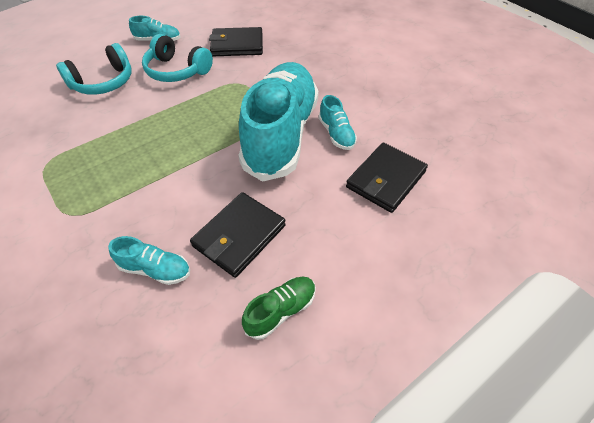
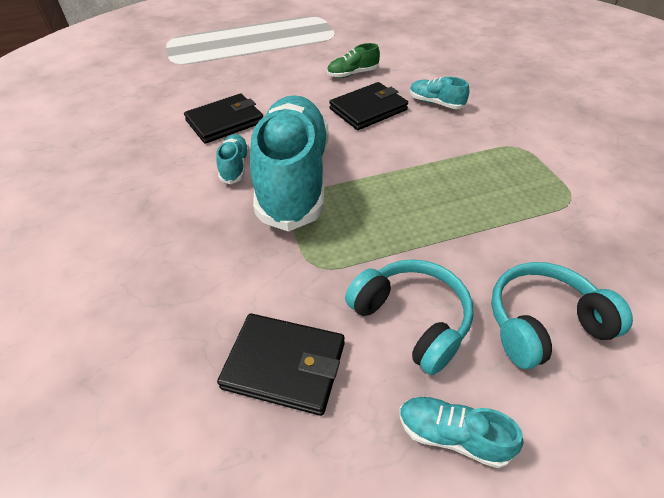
camera: 160 degrees left, 5 degrees down
(281, 134) = (294, 178): turquoise shoe -> turquoise shoe turned 150 degrees clockwise

